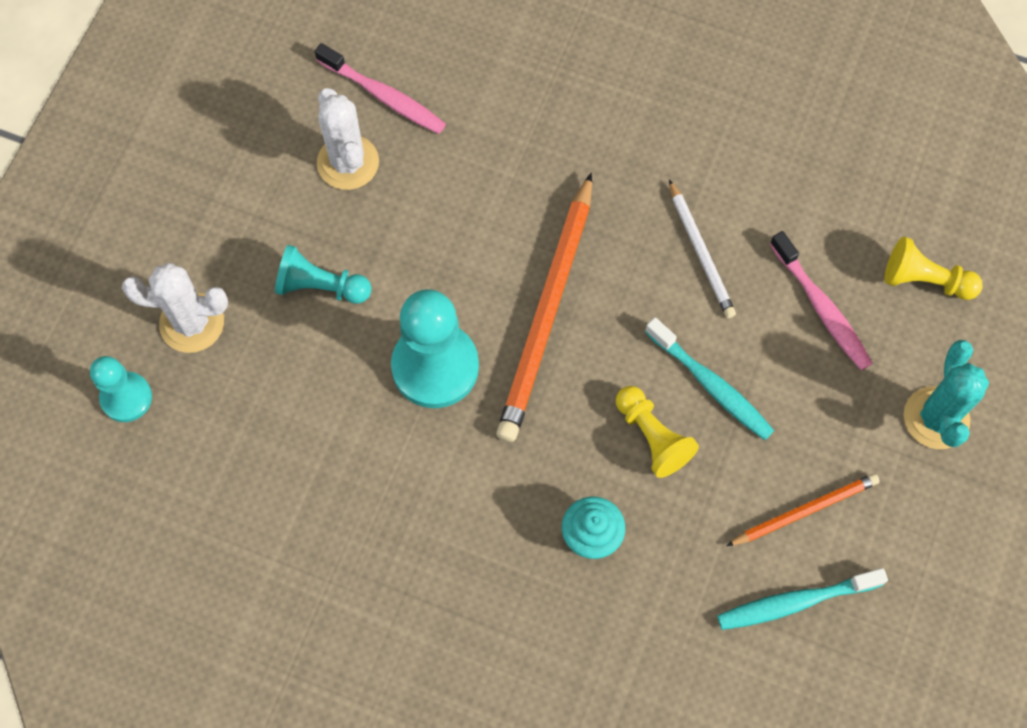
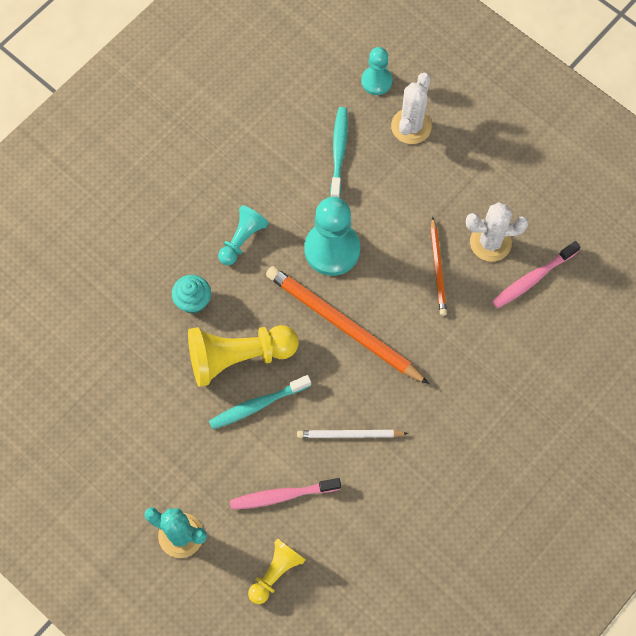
camera: 110 degrees right, 0 degrees up
(321, 286) = (409, 202): turquoise pawn -> turquoise pawn (242, 240)
(652, 437) = (238, 357): yellow pawn -> yellow pawn, size x1.72
(795, 602) = (105, 399): turquoise toothbrush -> turquoise toothbrush (339, 151)
(804, 510) = (156, 428): orange pencil -> orange pencil (438, 269)

